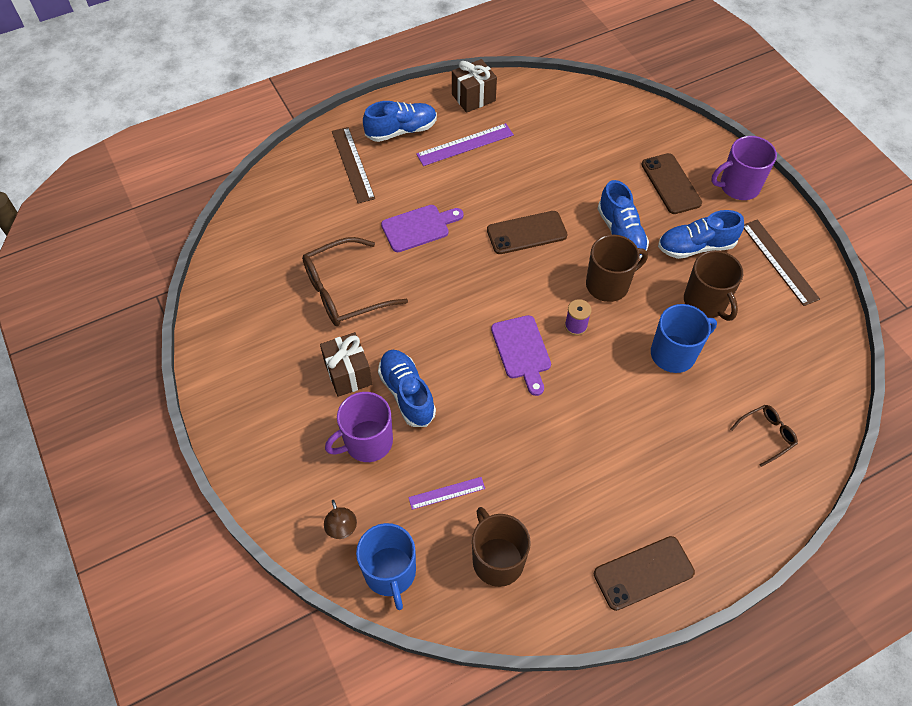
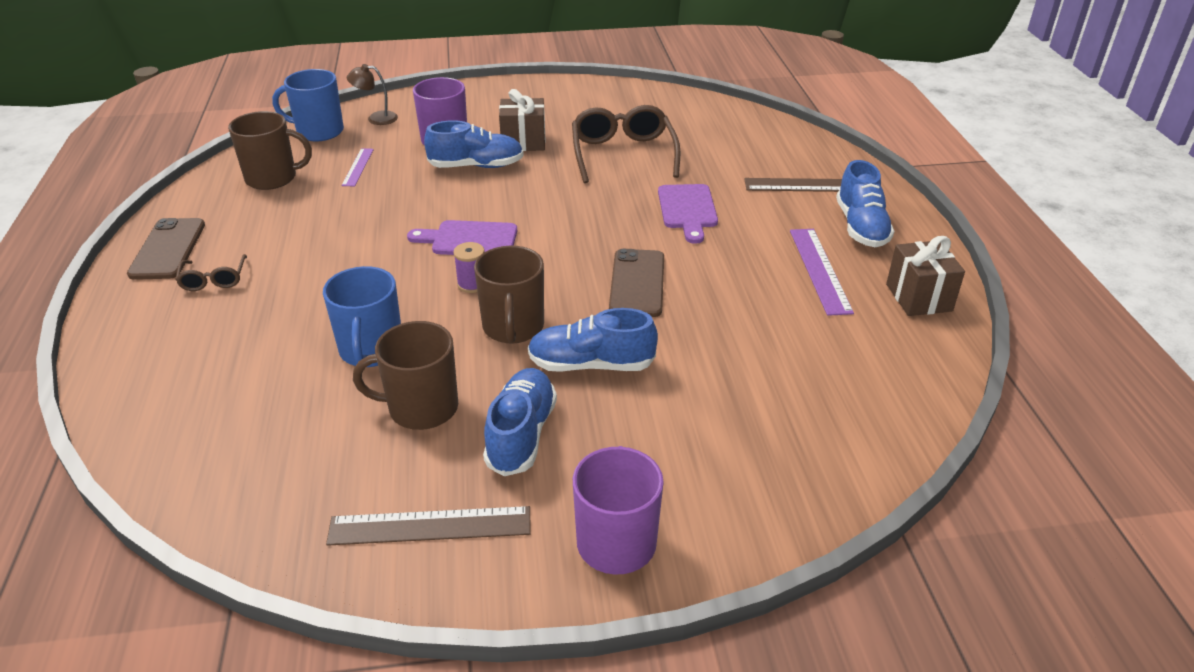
camera: 110 degrees right, 20 degrees down
(671, 184) = (661, 452): brown phone -> none
(766, 435) = (196, 389): brown glasses -> brown glasses (214, 279)

